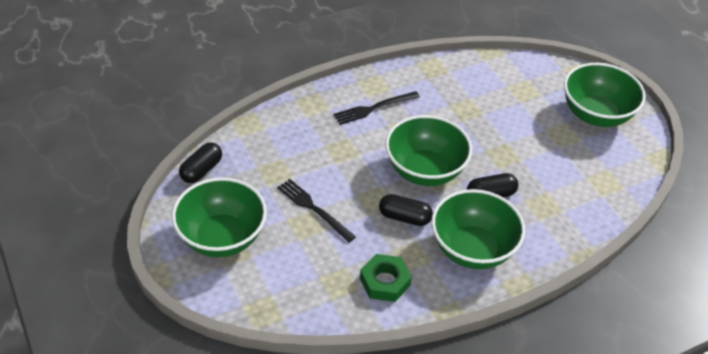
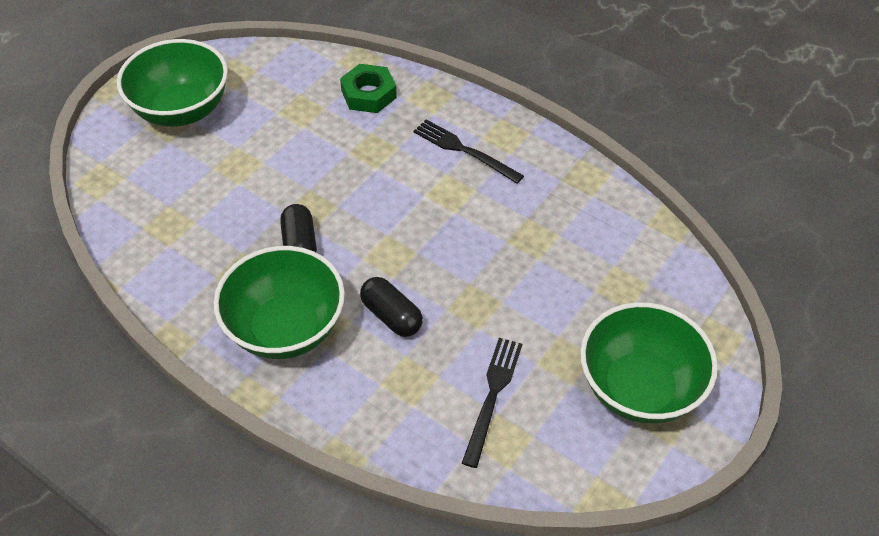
camera: 65 degrees right, 5 degrees up
(201, 170) = (266, 56): black capsule -> none
(314, 209) = (265, 162): black fork -> black fork (492, 396)
(385, 282) = (190, 263): green nut -> green nut (368, 94)
(425, 171) = (390, 236): green bowl -> none

